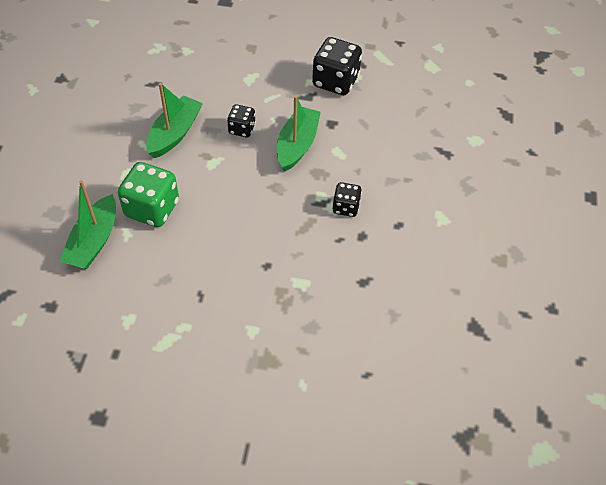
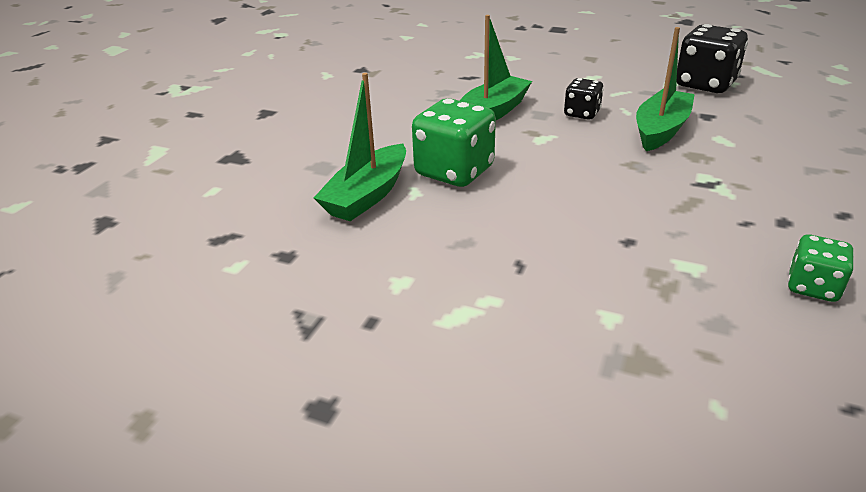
camera: 15 degrees right, 20 degrees down
(346, 207) = (748, 190): black dice -> none
(366, 292) = (812, 287): none -> green dice

